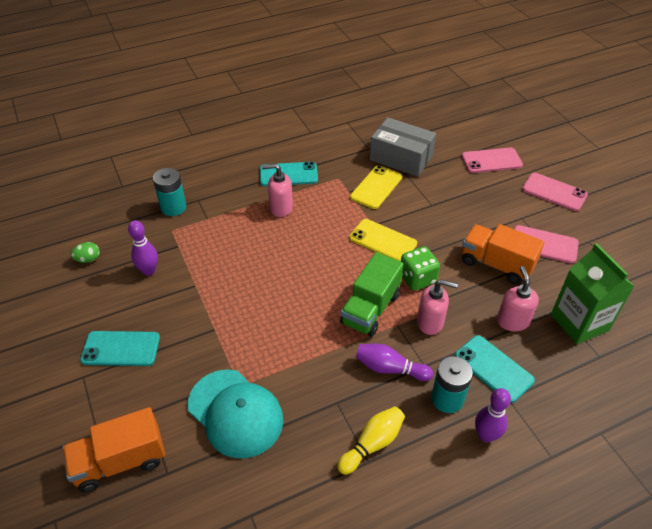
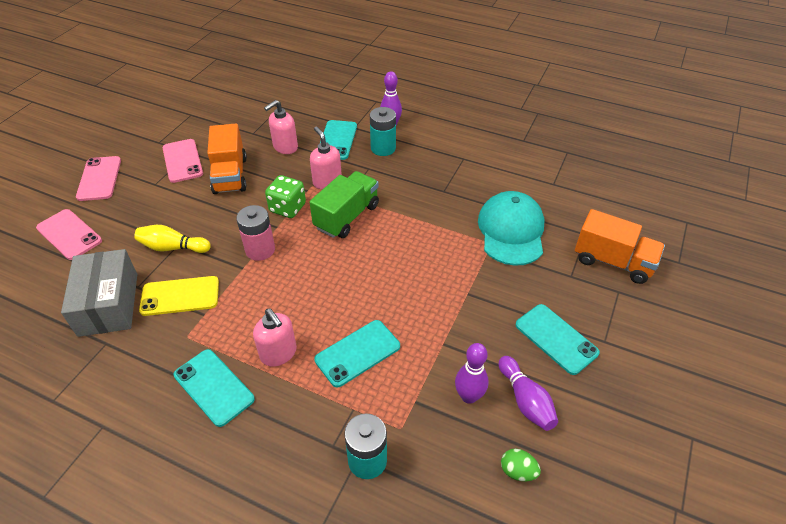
camera: 130 degrees left, 0 degrees up
(239, 241) = (357, 353): none -> turquoise phone
(370, 309) = (346, 216): green truck -> green truck turned 45 degrees counterclockwise
(372, 444) = (451, 162): yellow bowling pin -> yellow bowling pin (173, 247)
(383, 241) = (260, 250): yellow phone -> pink battery
(390, 368) = (389, 181): purple bowling pin -> purple bowling pin (525, 400)
(579, 322) = (256, 121): green carton -> none

